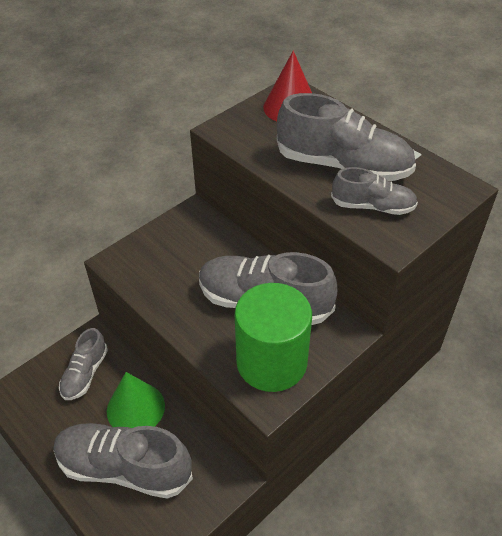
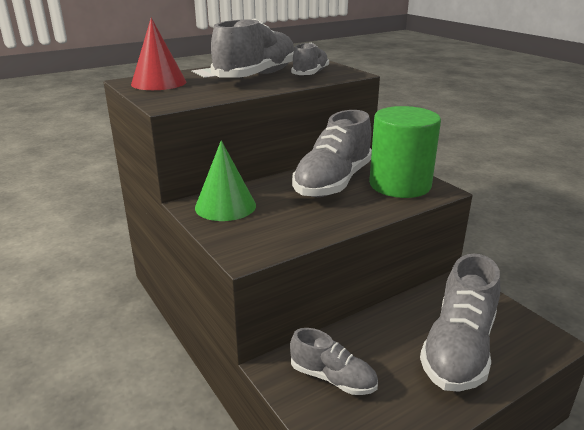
camera: 80 degrees left, 20 degrees down
(135, 408) = (385, 337): green cone -> green cone (225, 206)

